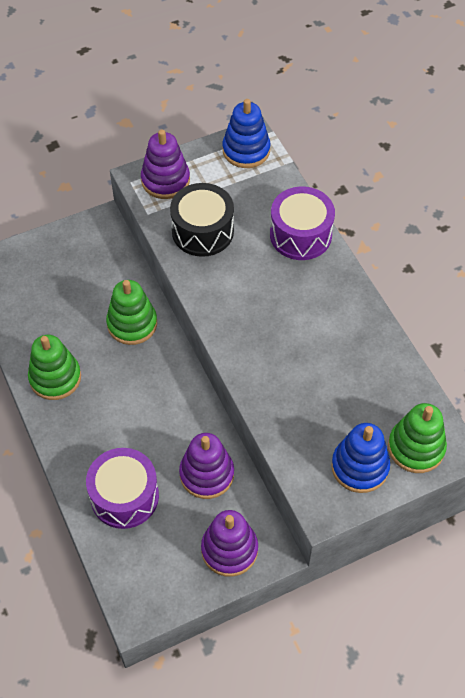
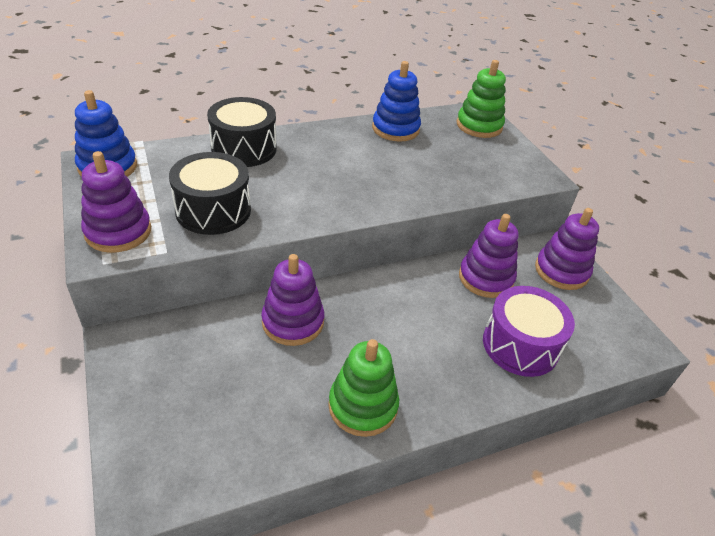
camera: 90 degrees left, 15 degrees down
(132, 324) = (293, 322): green stacking toy -> purple stacking toy
(300, 235) = (244, 148): purple drum -> black drum
(360, 467) = (501, 153): blue stacking toy -> blue stacking toy (395, 129)

